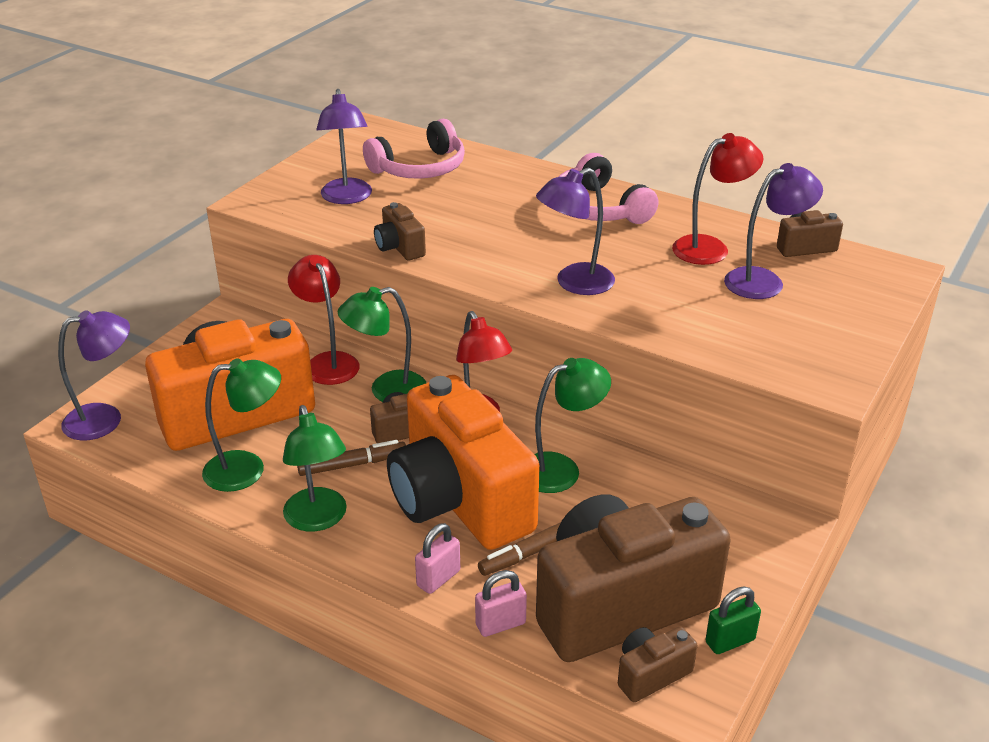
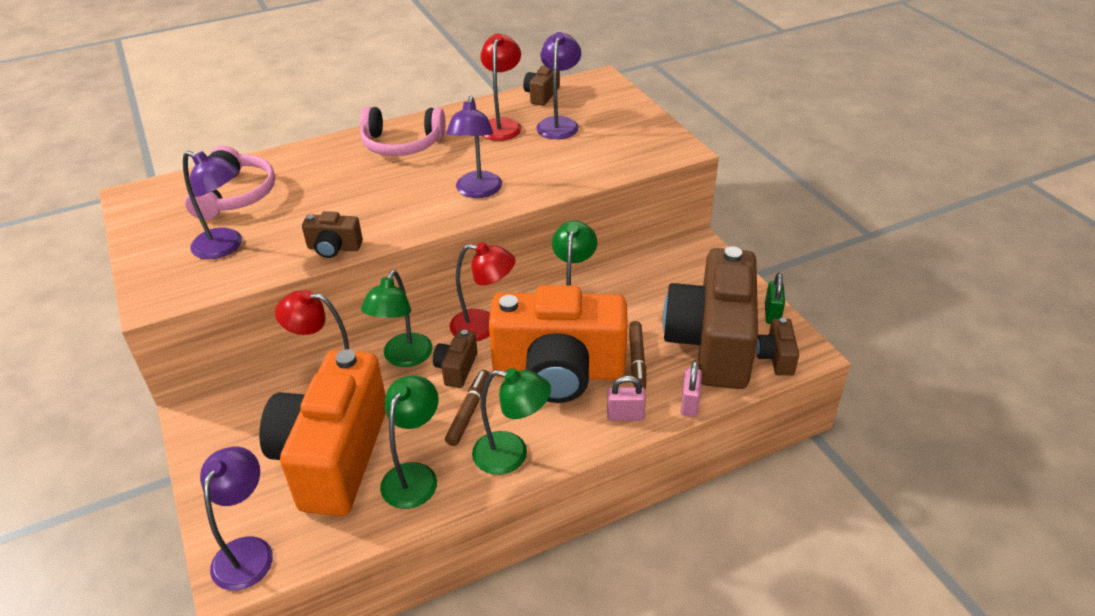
camera: 55 degrees left, 5 degrees up
(438, 578) = (625, 415): pink padlock -> pink padlock turned 75 degrees counterclockwise

